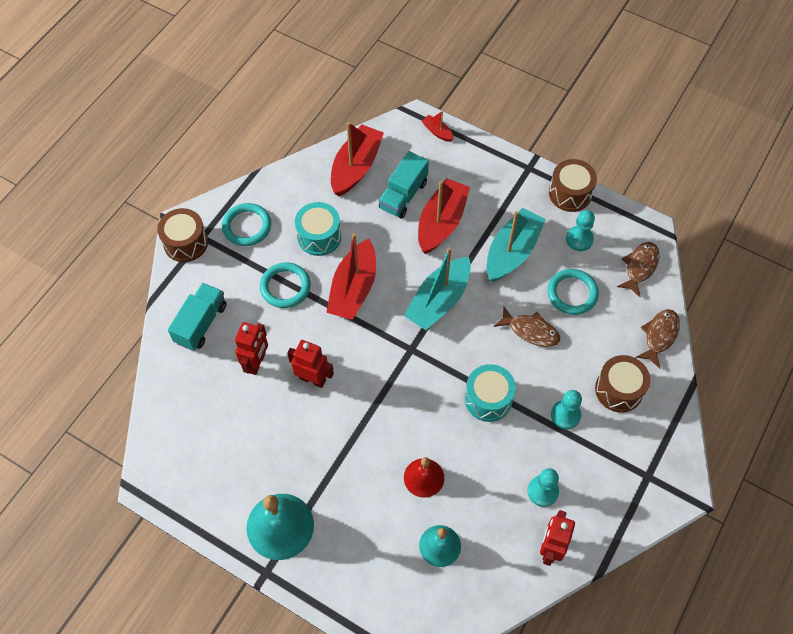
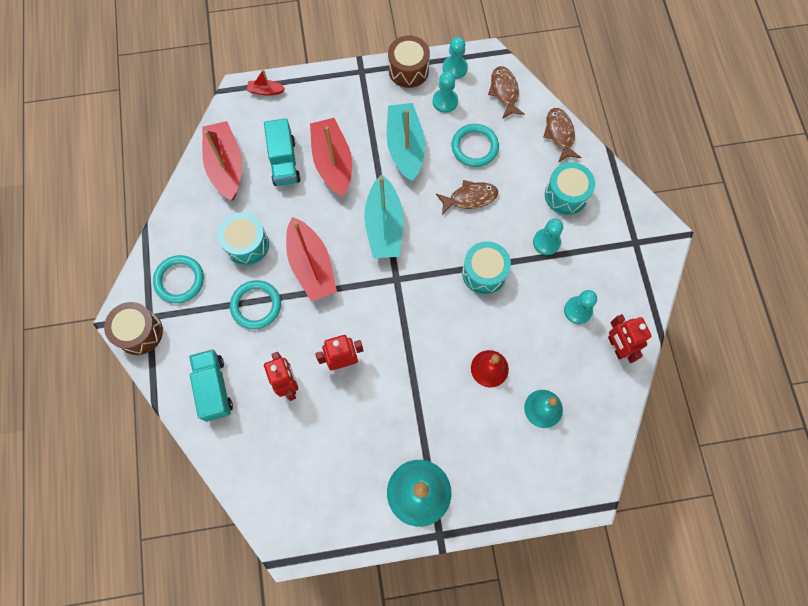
camera: 40 degrees left, 10 degrees up
(612, 218) = (454, 68): none -> turquoise pawn
(618, 390) = (566, 195): brown drum -> turquoise drum

